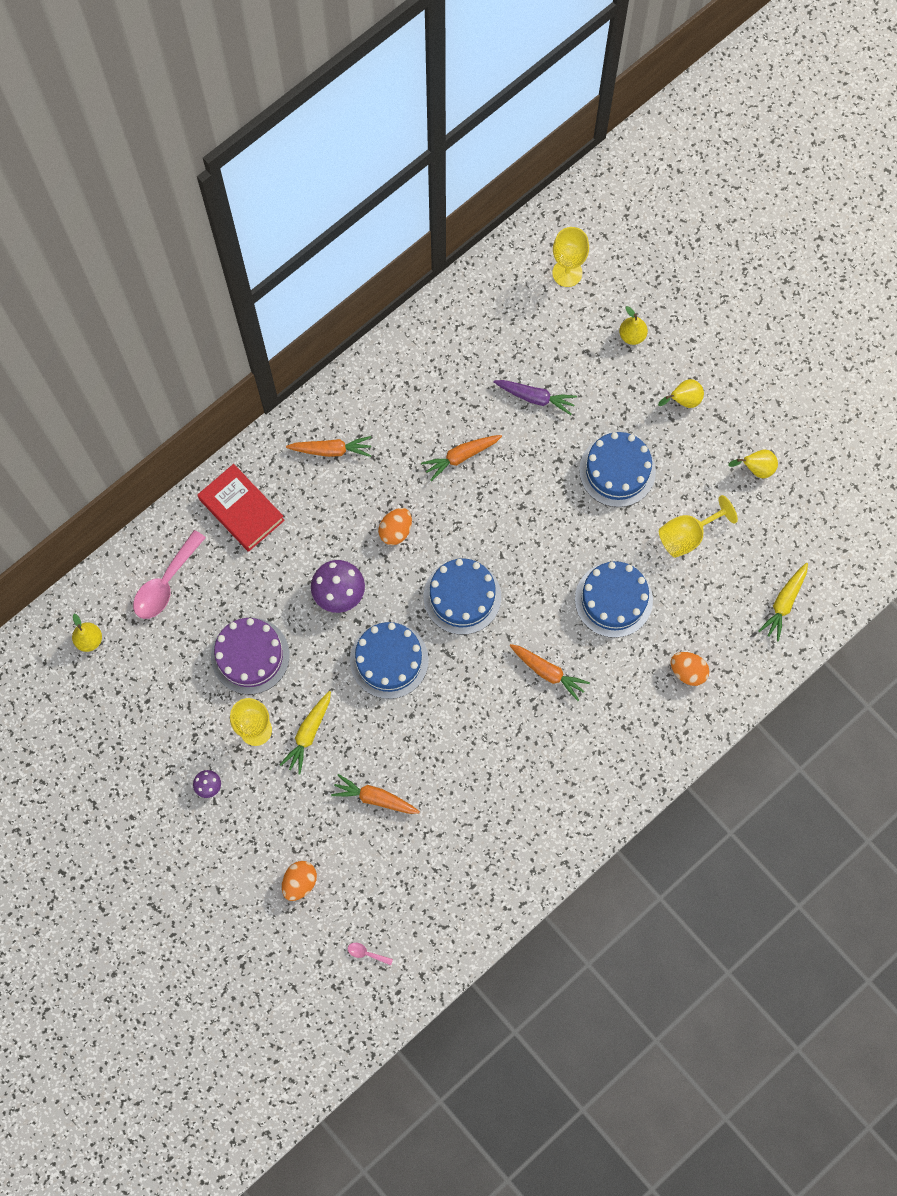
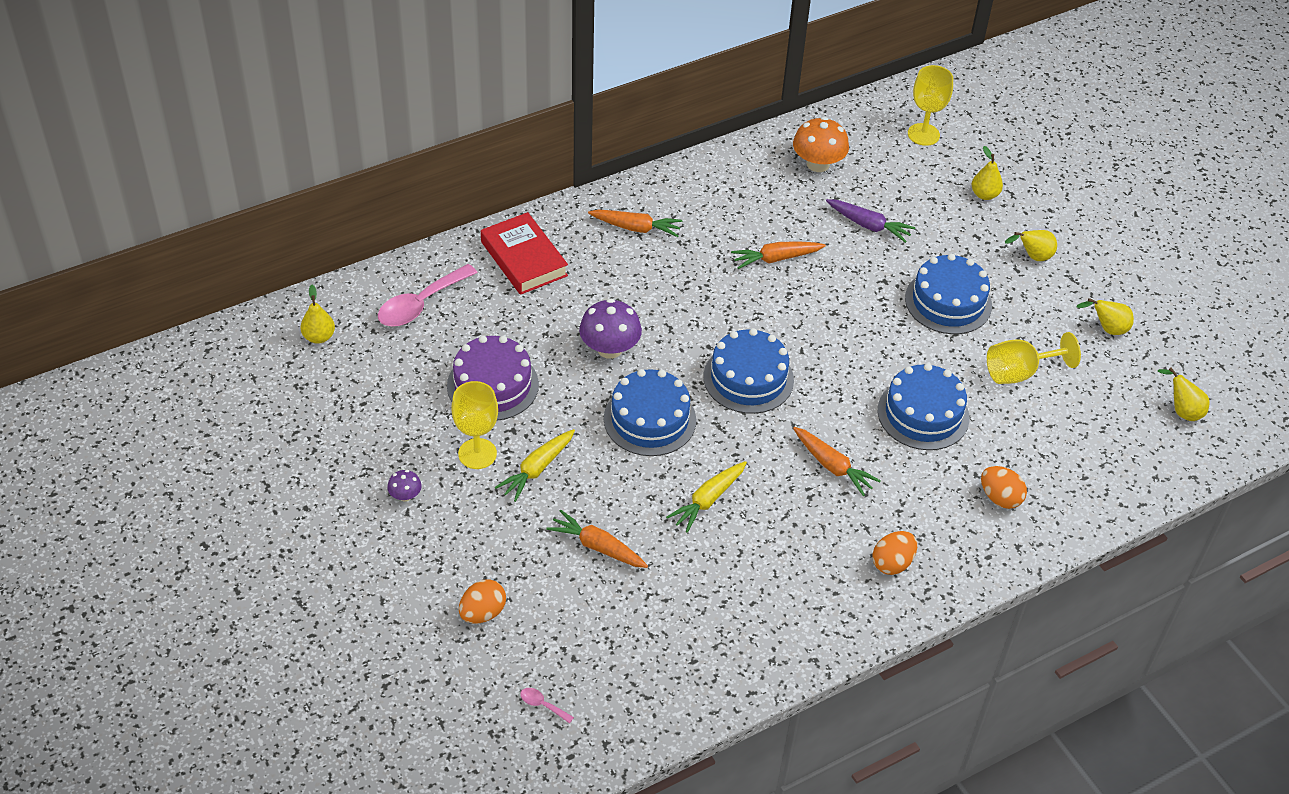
camera: 10 degrees right, 25 degrees down
(396, 531) = (688, 307): orange egg -> orange egg (892, 563)
(478, 333) = (818, 164): none -> orange mushroom
(784, 603) = (1125, 455): yellow carrot -> yellow carrot (708, 500)
(826, 544) = (1182, 411): none -> yellow pear

